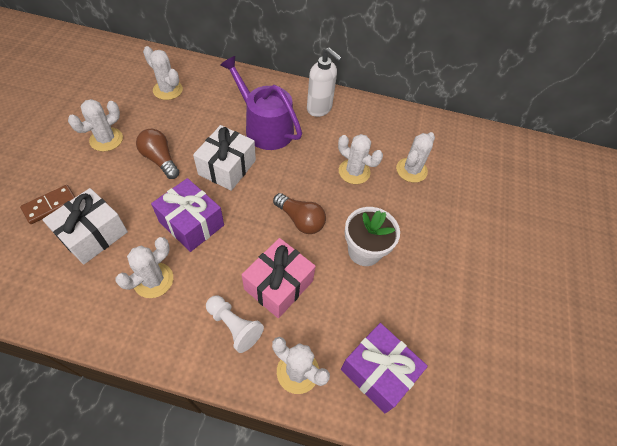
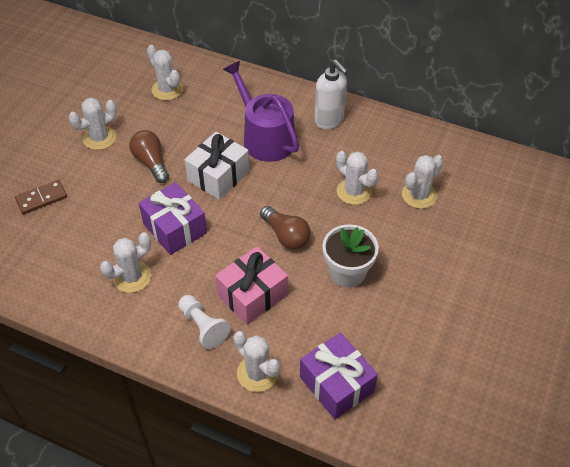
camera: 15 degrees right, 5 degrees down
(93, 234) = (79, 229): white gift -> none

